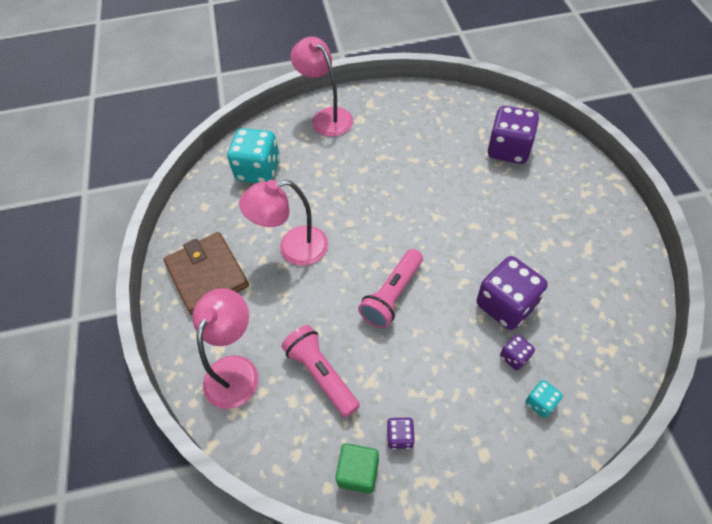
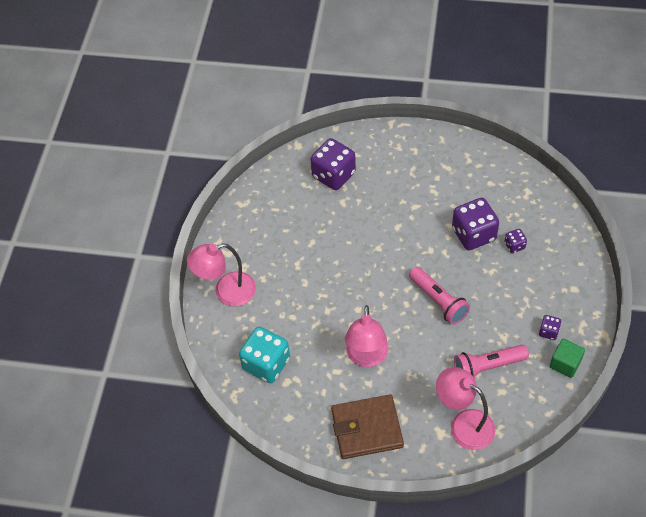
camera: 70 degrees left, 0 degrees up
(540, 403) = (550, 245): turquoise dice -> none

